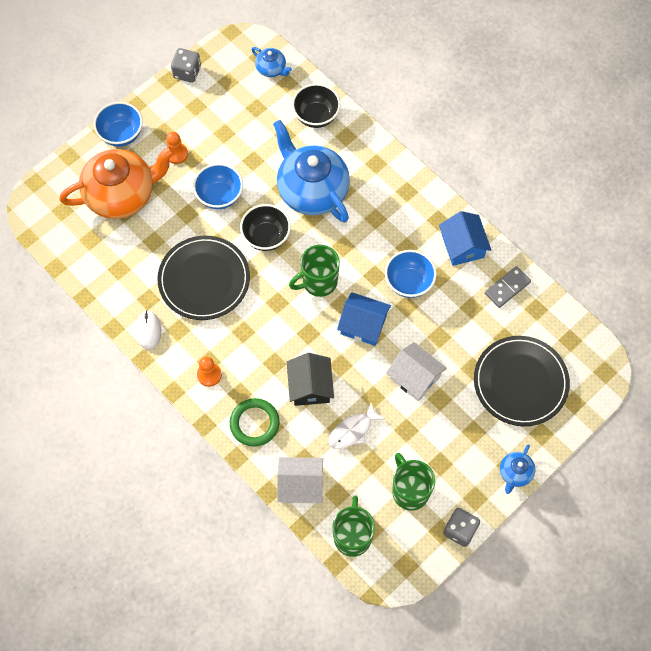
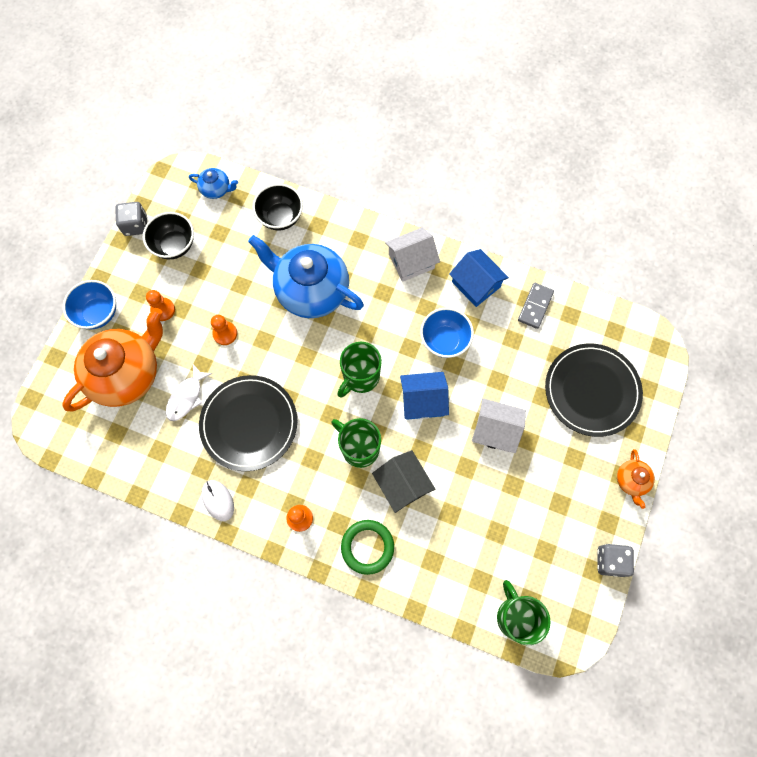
camera: 25 degrees left, 5 degrees up
(219, 196) = (225, 333): blue bowl -> orange pawn
(266, 237) = (289, 354): black bowl -> black bowl (174, 245)
(300, 485) = (441, 588): white house -> white house (411, 261)
(352, 430) = (464, 510): white fish -> white fish (186, 397)
(410, 491) = (546, 544): green mug -> green mug (359, 448)
(515, 473) = (631, 481): blue teapot -> orange teapot

